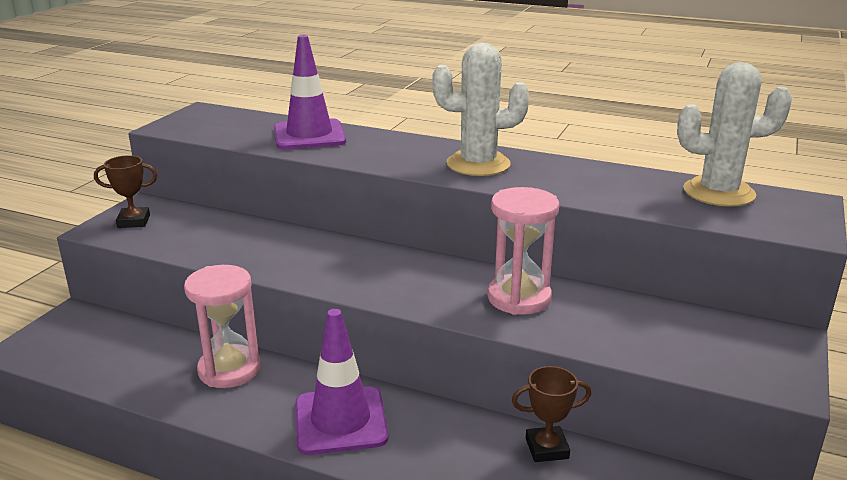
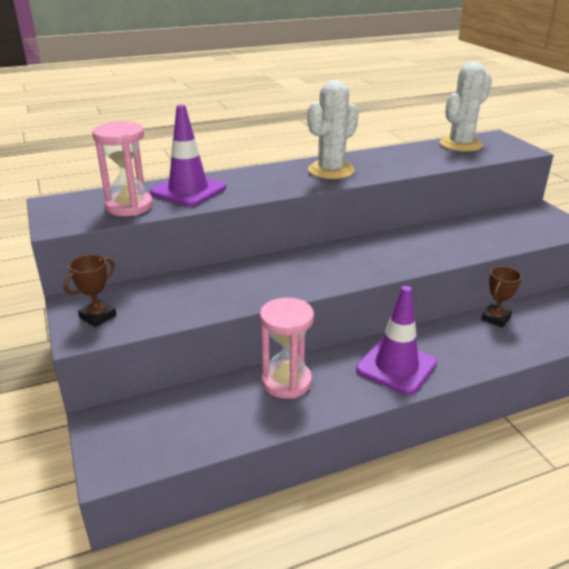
camera: 45 degrees left, 5 degrees up
(519, 298) = (422, 243): pink hourglass -> pink hourglass (129, 206)

